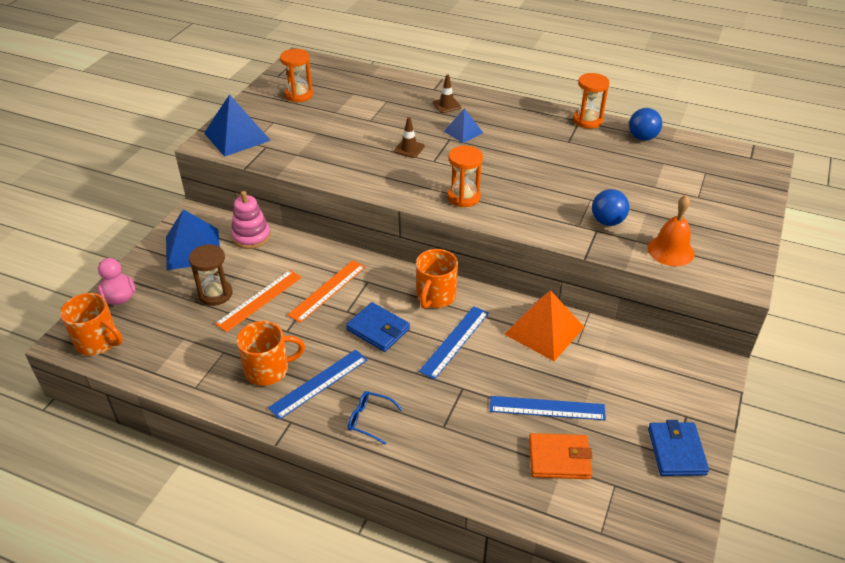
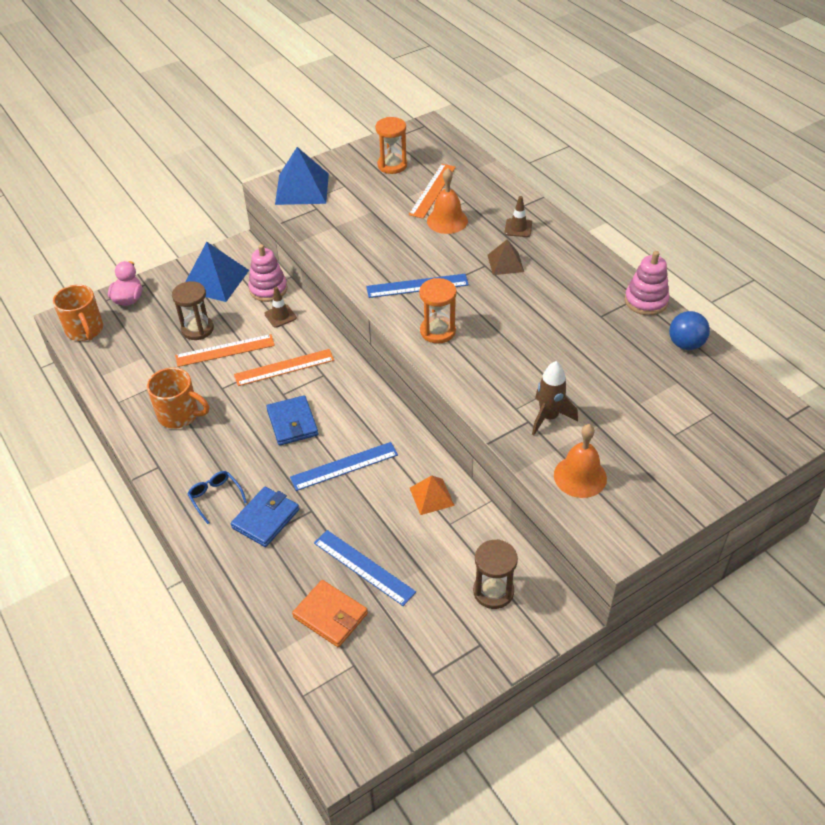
camera: 35 degrees right, 5 degrees up
(318, 383) = (205, 446): blue ruler -> blue ruler (417, 286)
(352, 102) = (433, 190): none -> orange ruler
(386, 118) = (447, 221): none -> orange bell
(409, 149) = (437, 261): brown traffic cone -> brown traffic cone (280, 316)
(435, 297) = (367, 417): orange mug -> none
(463, 132) = (505, 263): blue pyramid -> brown pyramid
(544, 330) = (431, 496): orange pyramid -> orange pyramid, size x0.57
(587, 120) = (646, 301): orange hourglass -> pink stacking toy
(607, 221) = (548, 417): blue ball -> brown rocket
(656, 374) = (493, 591): none -> brown hourglass
(676, 451) = (437, 669): blue wallet -> blue wallet (266, 519)

